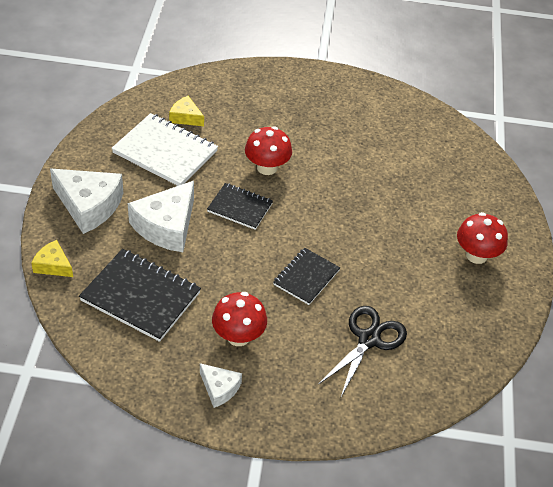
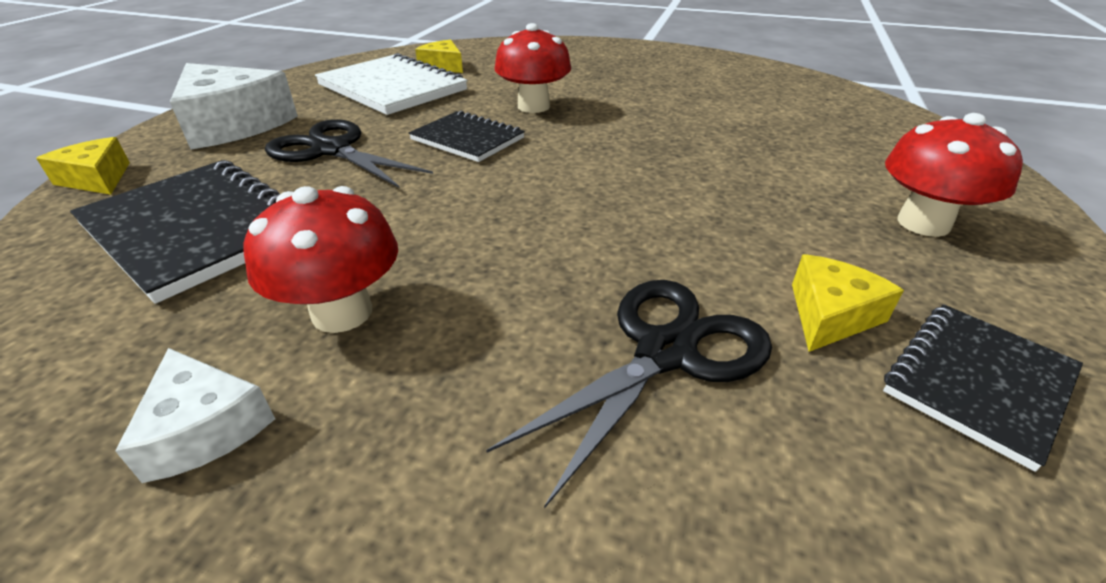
camera: 15 degrees right, 10 degrees down
(166, 226) = (331, 150): white cheese -> black scissors
(306, 277) = (546, 228): black notebook -> black notebook (977, 382)
(429, 314) = (830, 315): none -> yellow cheese

